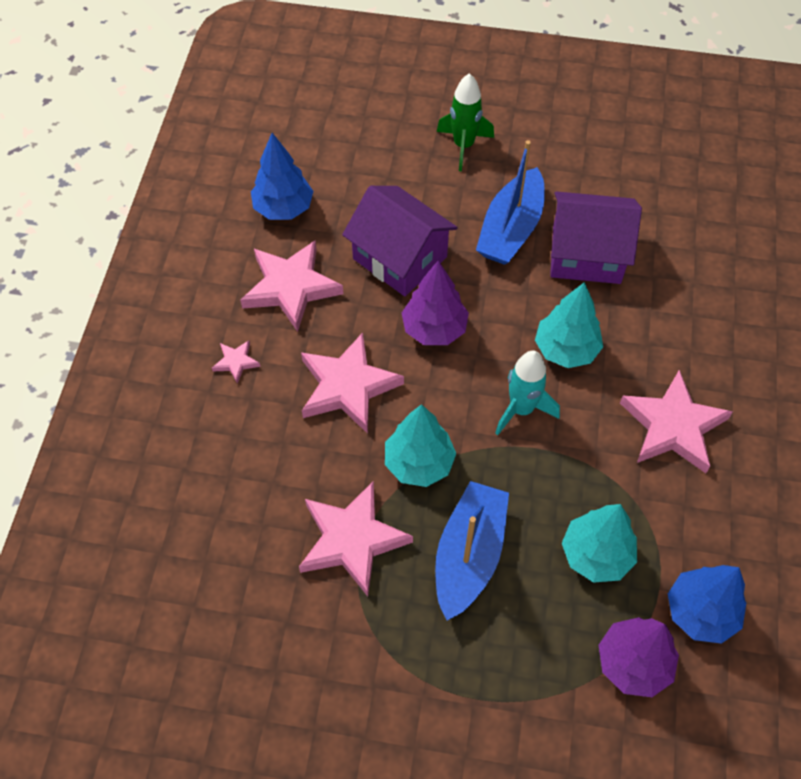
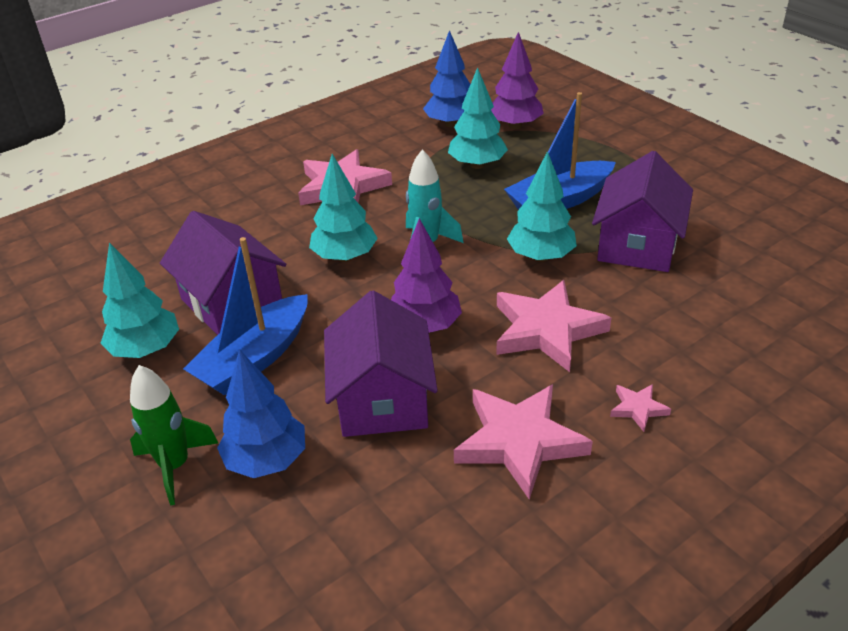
camera: 135 degrees left, 20 degrees down
(283, 208) = (442, 536): blue tree -> blue tree (266, 460)
(352, 540) = (637, 245): pink star -> purple house
(511, 229) = (255, 358): blue boat -> blue boat turned 150 degrees clockwise
(584, 187) = (146, 349): none -> turquoise tree

